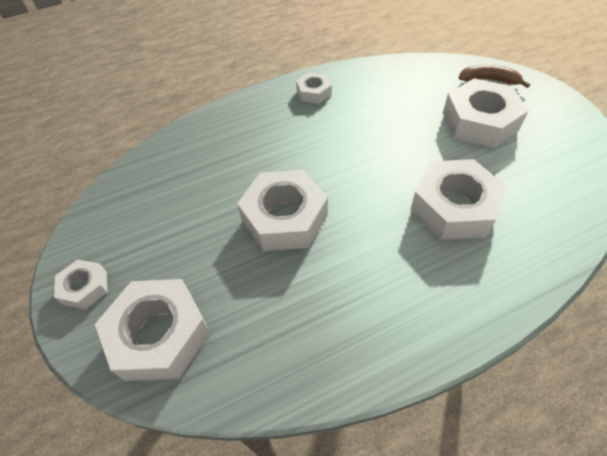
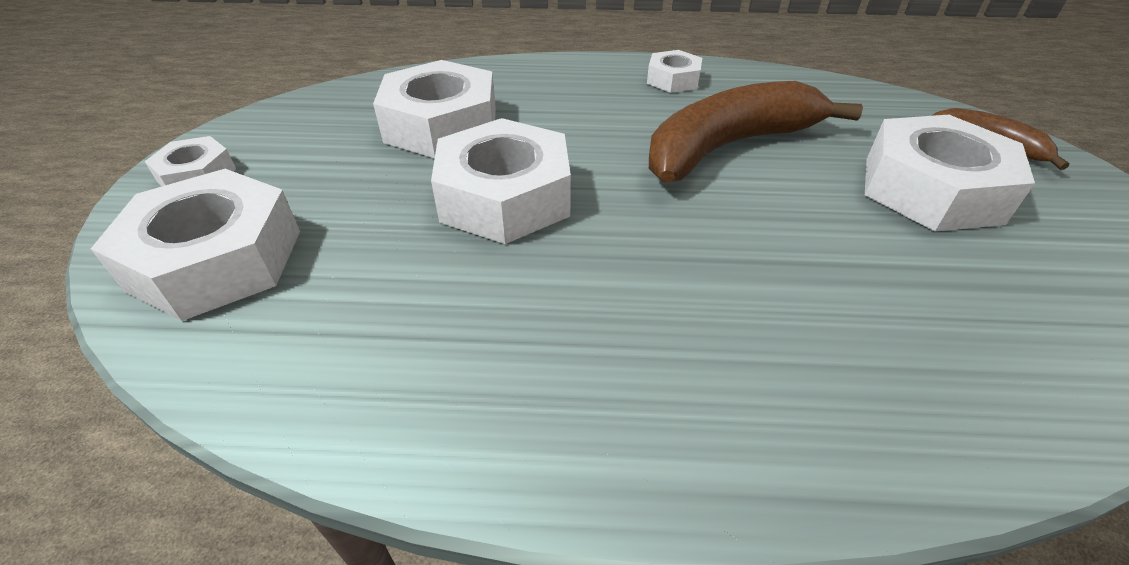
camera: 25 degrees right, 10 degrees down
(374, 132) = (728, 146): none -> brown banana
(453, 207) = (793, 285): white nut -> white nut (441, 125)

